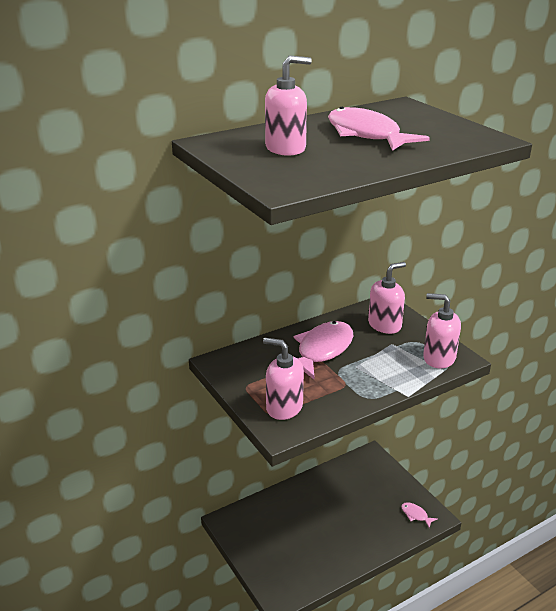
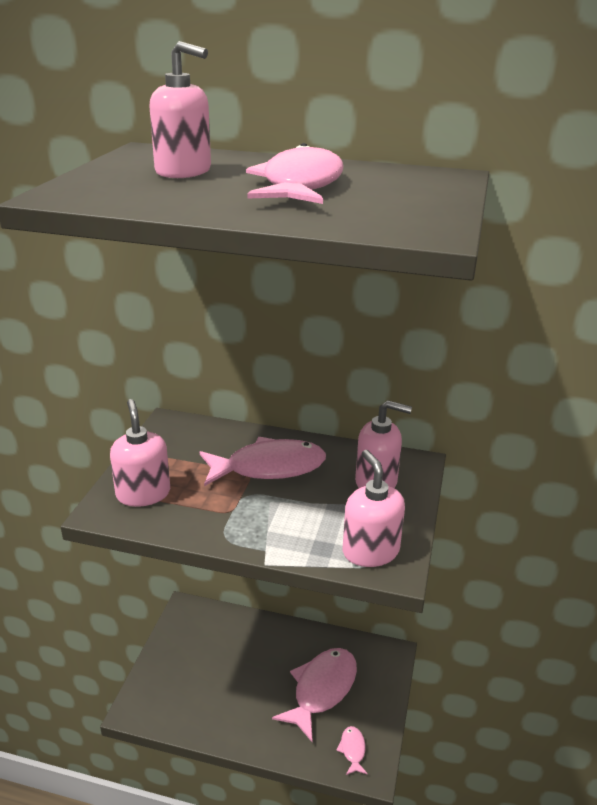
camera: 45 degrees right, 0 degrees up
(363, 500) = (321, 690): none -> pink fish

